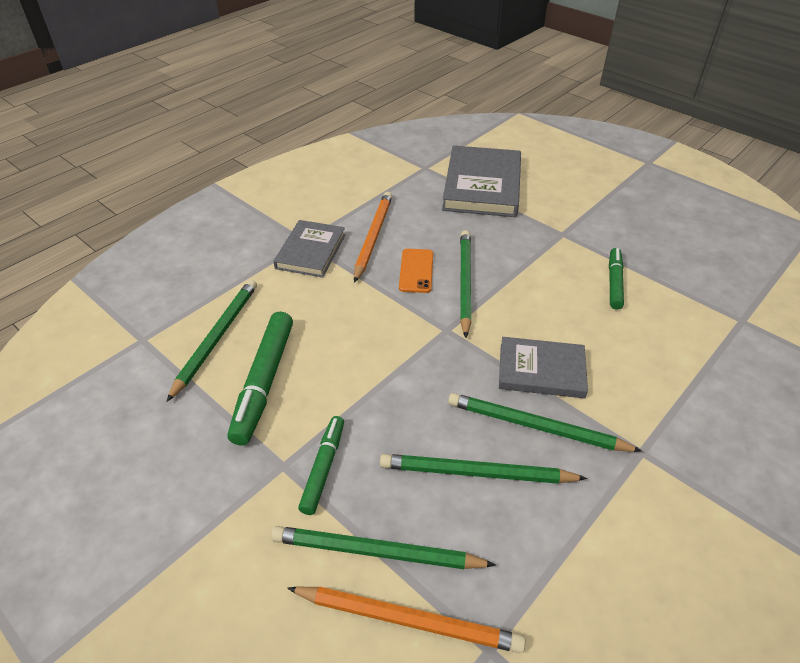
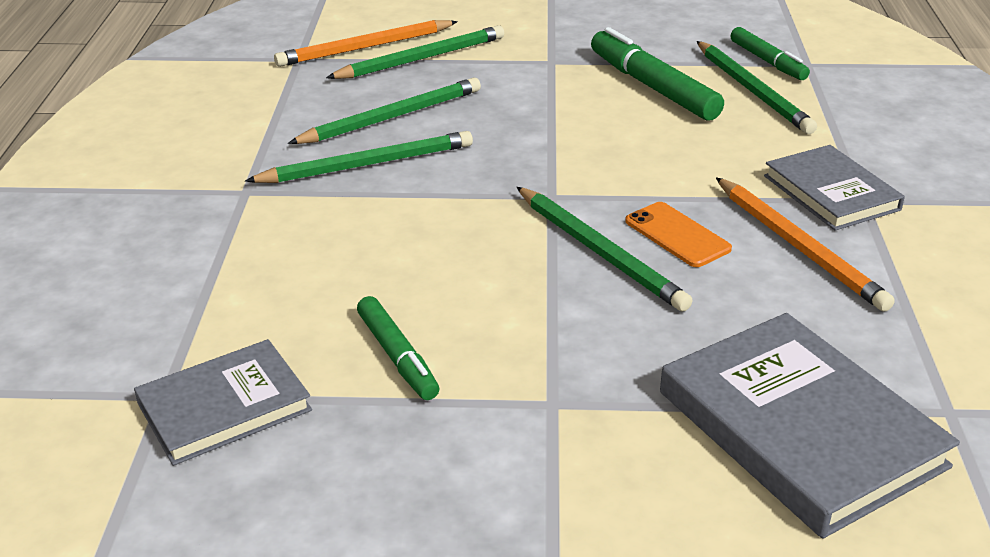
camera: 140 degrees right, 10 degrees down
(323, 468) = (519, 71): green marker -> green marker (768, 61)
(541, 371) = (404, 207): grey book -> grey book (224, 407)

